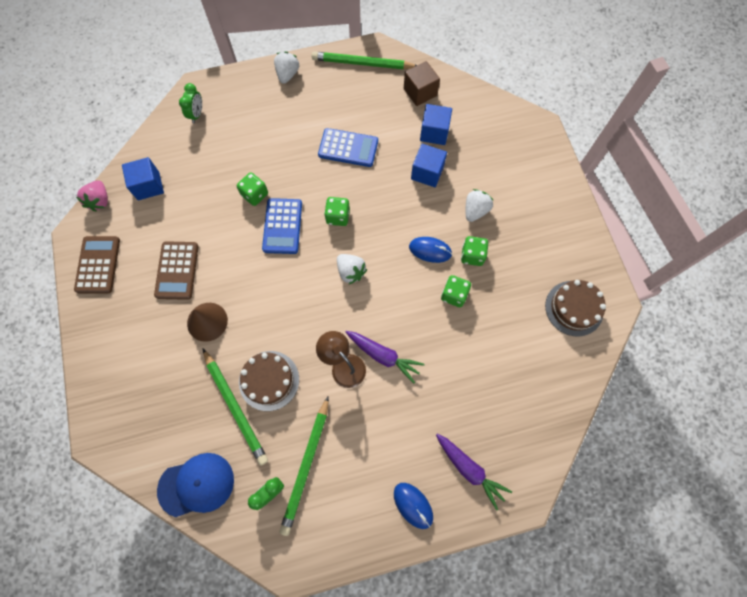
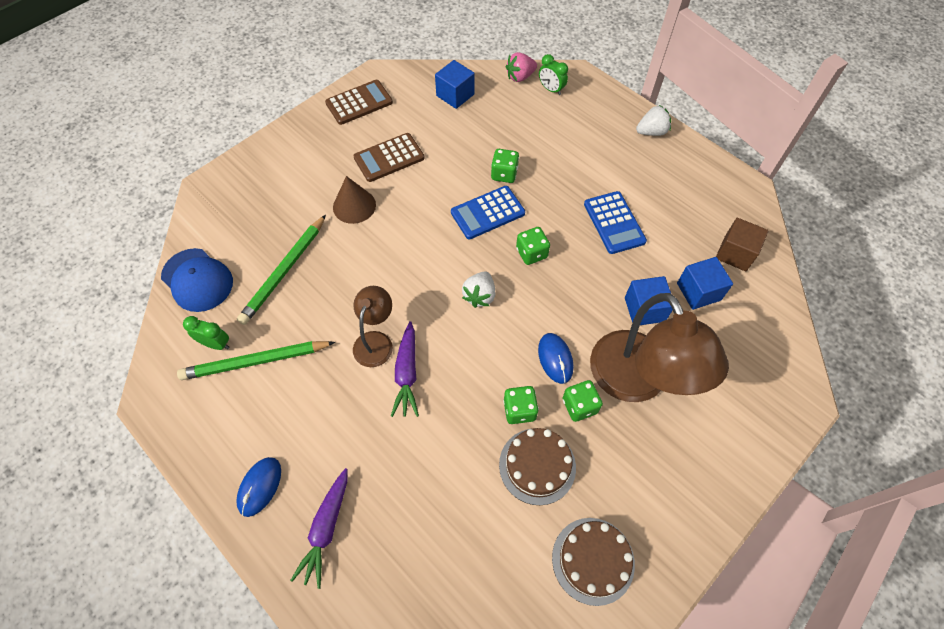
camera: 60 degrees right, 10 degrees down
(100, 201) = (417, 72): pink strawberry -> pink strawberry (520, 77)
(197, 114) = (551, 89): green clock -> green clock turned 60 degrees clockwise
(269, 380) = (324, 285): brown cake -> brown cake (537, 466)
(362, 63) = (721, 185): green pencil -> none
(475, 210) = (637, 382): white strawberry -> brown lamp

